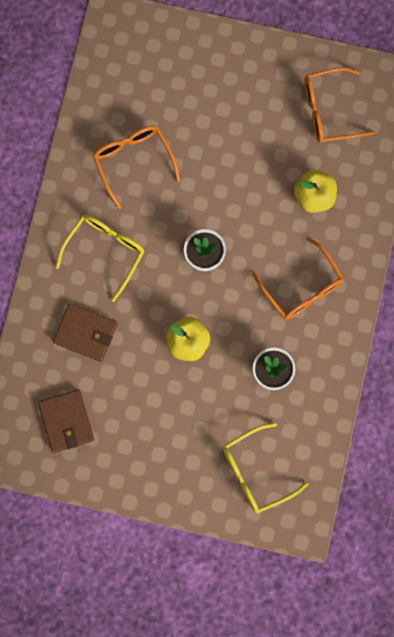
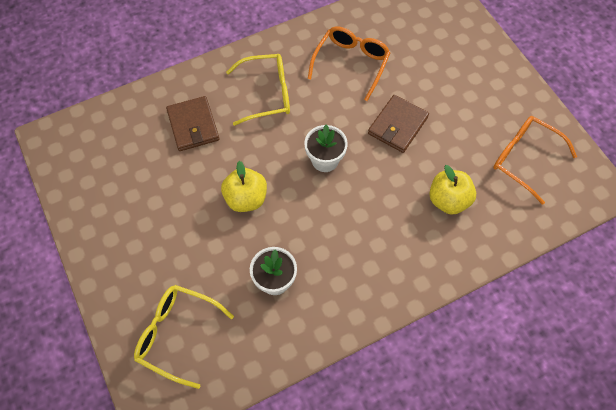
camera: 50 degrees right, 15 degrees down
(66, 421) = (111, 162): brown wallet -> brown wallet (397, 125)
(302, 287) = (368, 248): orange glasses -> none

